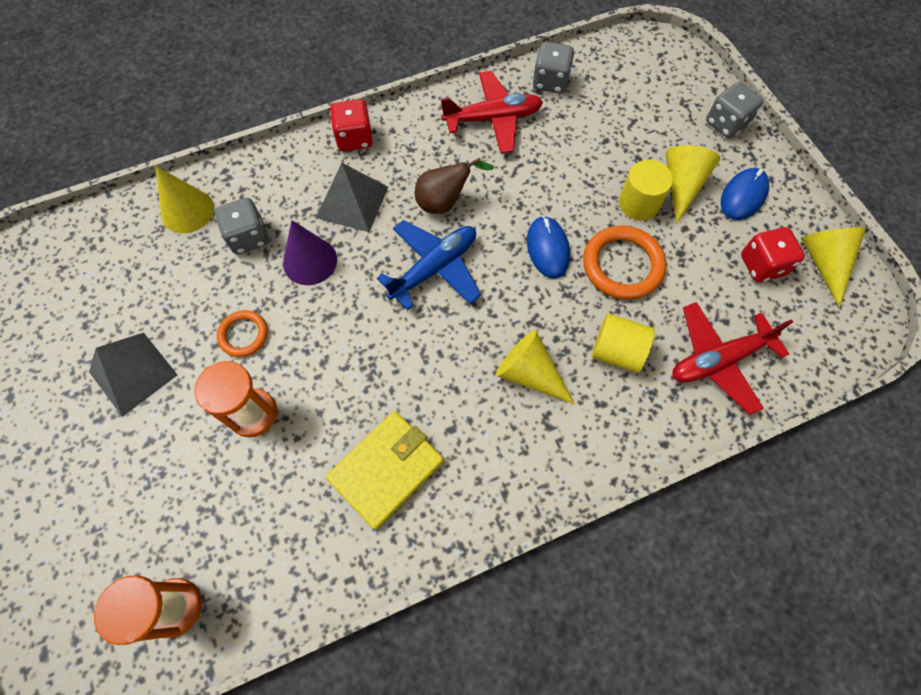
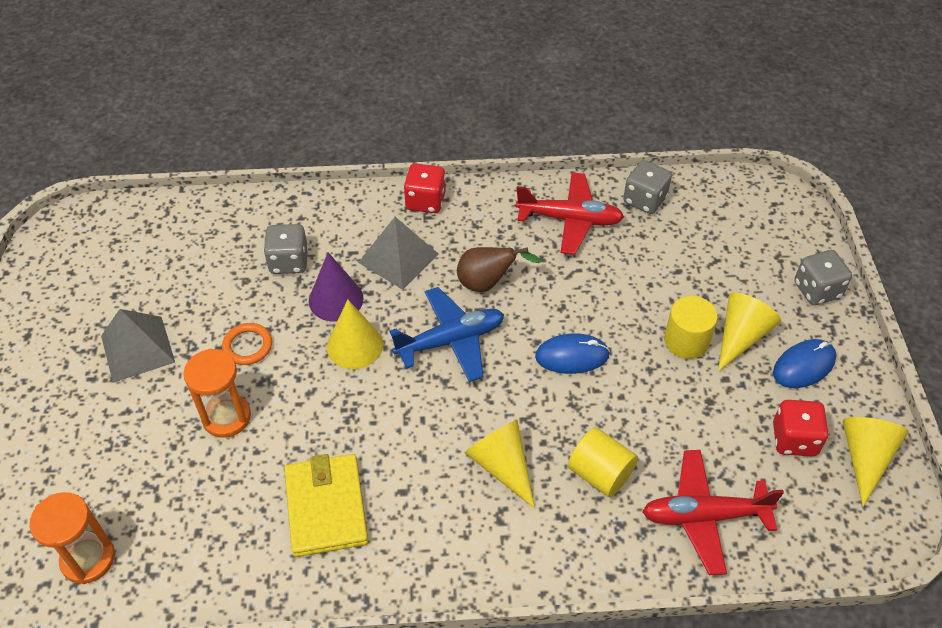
camera: 20 degrees right, 15 degrees down
(187, 211) = (244, 223): yellow cone -> yellow cone (355, 345)
(386, 470) = (326, 507): yellow wallet -> yellow wallet turned 75 degrees counterclockwise
(548, 248) = (572, 356): blue mouse -> blue mouse turned 75 degrees clockwise
(622, 265) = (642, 394): orange ring -> none

